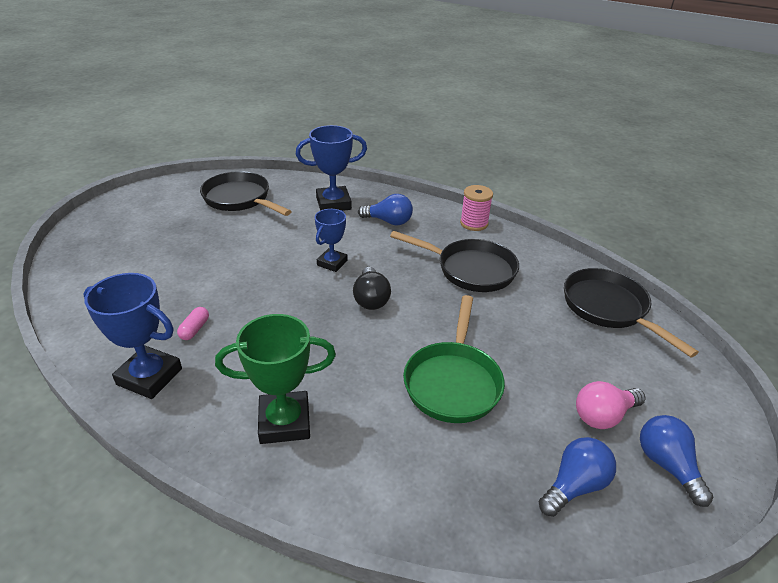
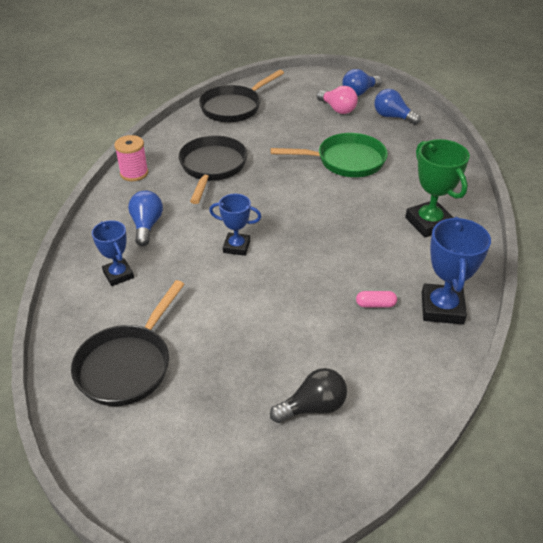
camera: 105 degrees left, 5 degrees up
(333, 203) = (118, 275): blue trophy -> blue trophy, size x0.64
(371, 299) = (278, 212): black light bulb -> black light bulb (313, 407)

